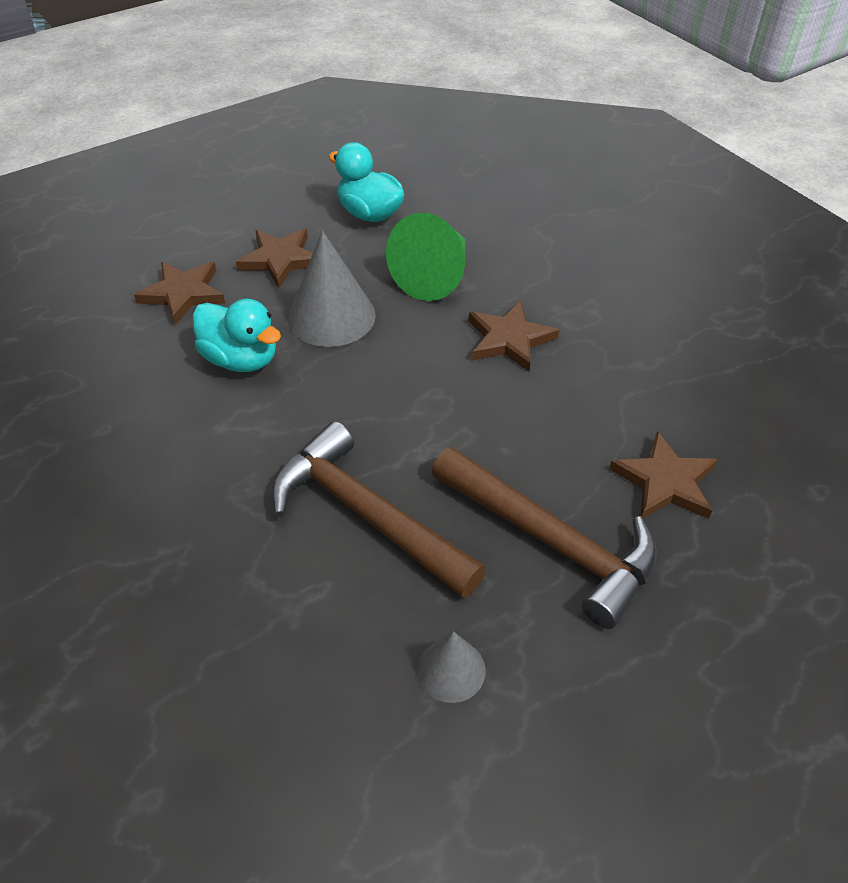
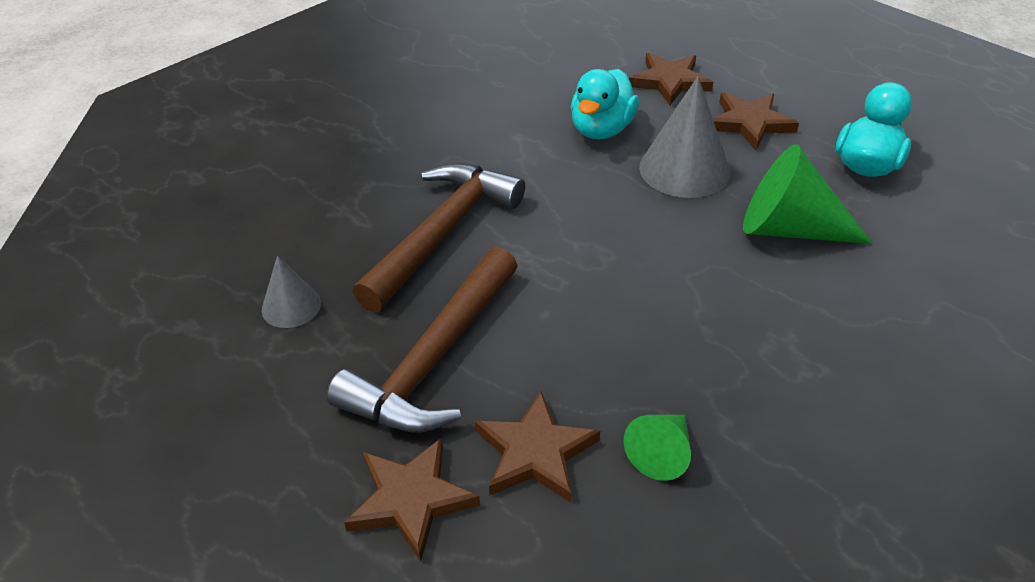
camera: 80 degrees right, 5 degrees down
(509, 339) = (713, 300): brown star -> brown star (411, 499)
(667, 405) = (661, 453): none -> green cone

